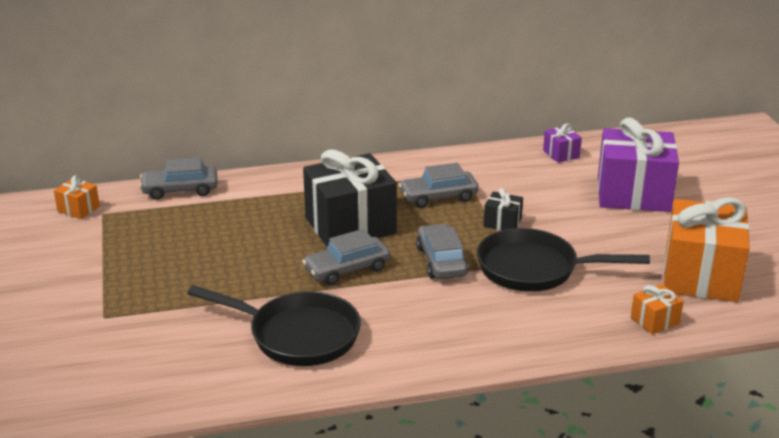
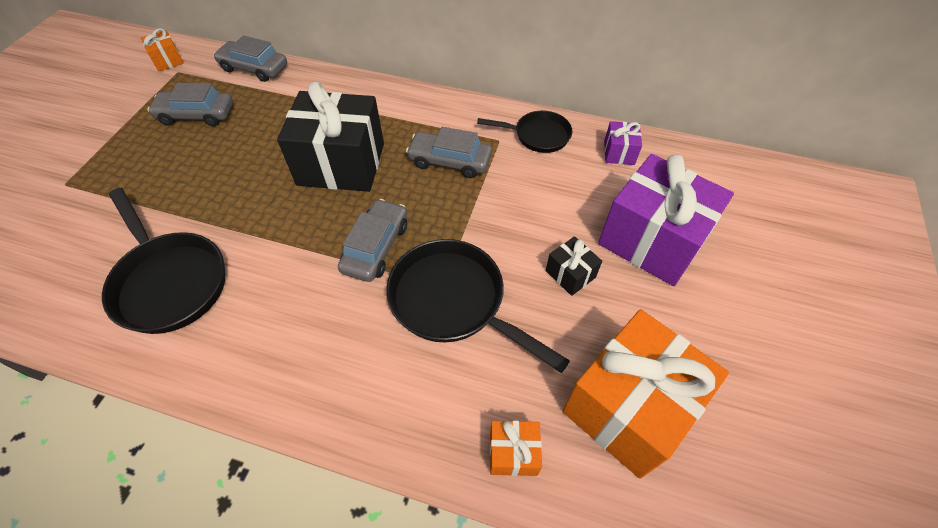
camera: 30 degrees right, 25 degrees up
(347, 269) = (287, 217): grey car -> grey car (196, 115)
(490, 162) = (538, 135): none -> black pan
(502, 222) = (479, 221): black gift -> black gift (570, 274)

